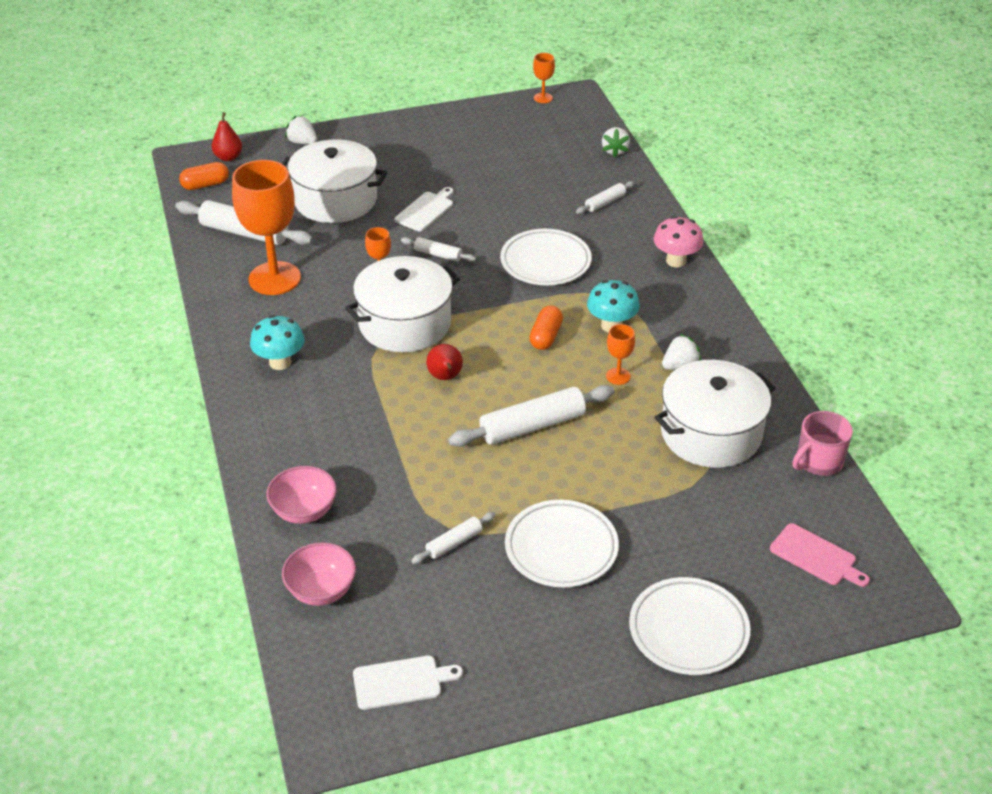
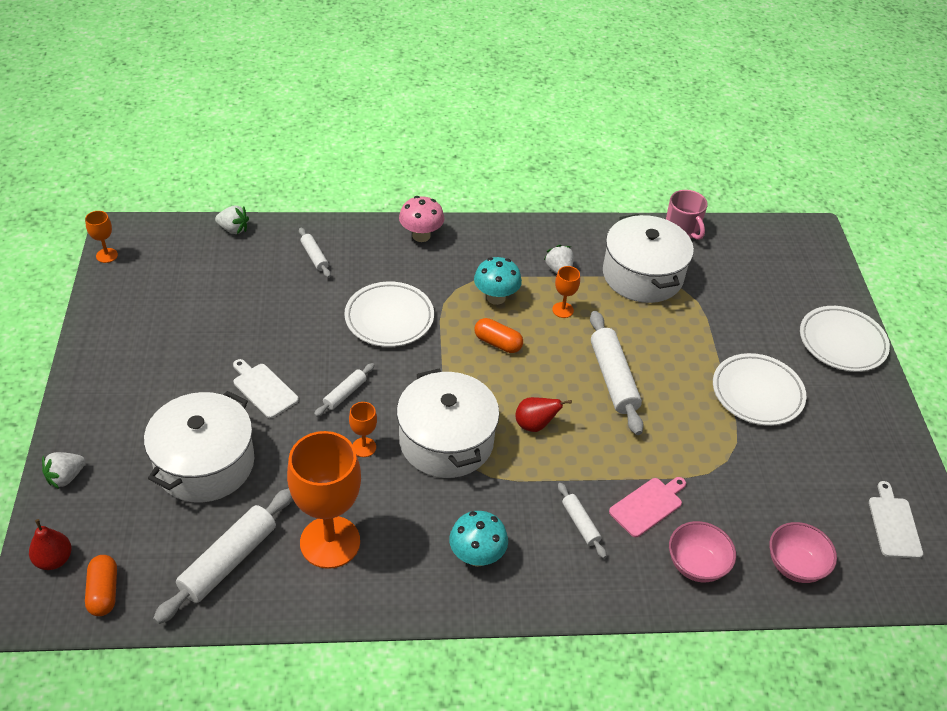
camera: 80 degrees left, 5 degrees up
(454, 543) = (746, 460): white rolling pin -> white rolling pin (580, 523)
(816, 556) = (775, 259): pink cutting board -> pink cutting board (648, 505)

